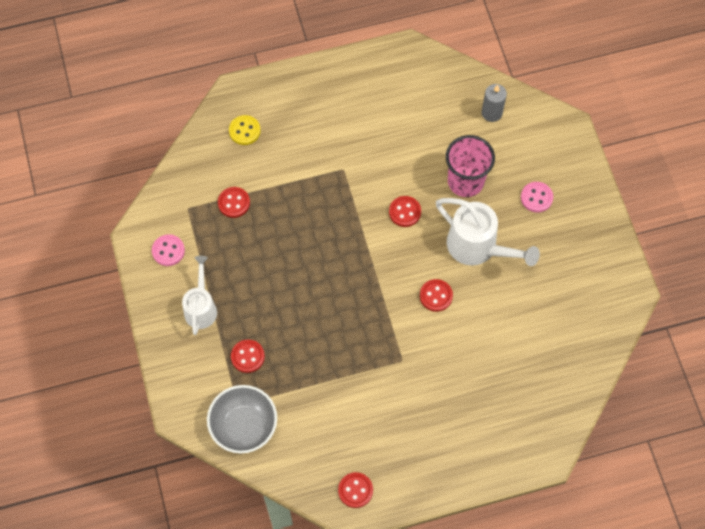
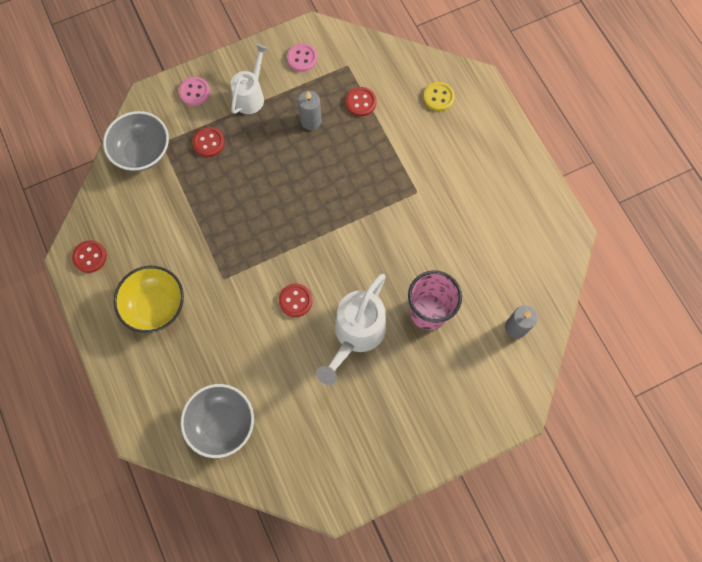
camera: 80 degrees right, 5 degrees up
(201, 307) = (251, 95): white watering can -> white watering can turned 60 degrees counterclockwise
(244, 253) = (311, 121): none -> grey candle
(405, 212) = (381, 257): red button -> none
(419, 429) = (155, 305): none -> yellow bowl
(536, 197) = (425, 387): pink button -> pink button (194, 92)
(547, 379) = (222, 423): none -> grey bowl

